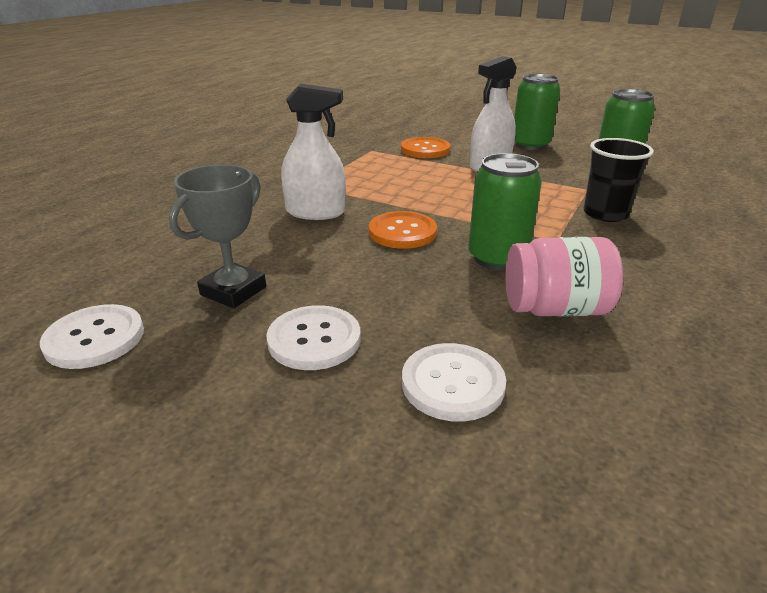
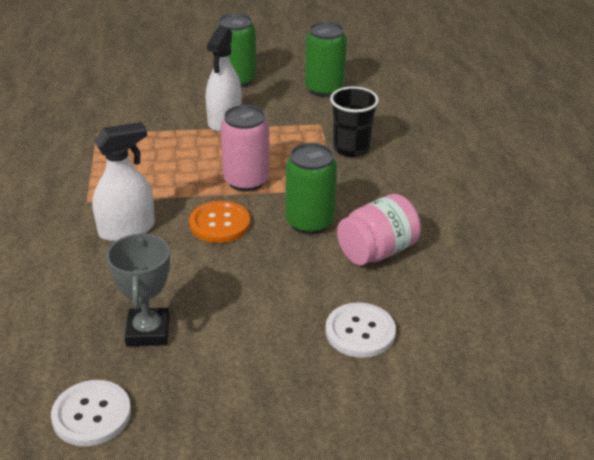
camera: 35 degrees left, 5 degrees up
(314, 339) = (249, 342): white button -> none
(425, 149) = (148, 116): orange button -> none
(464, 209) = (246, 181): none -> pink can

